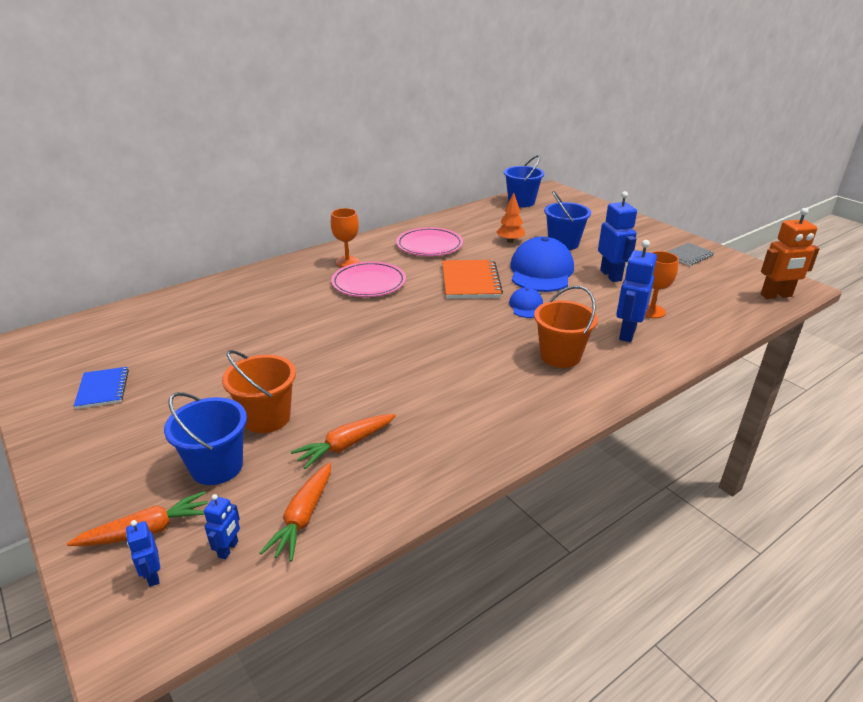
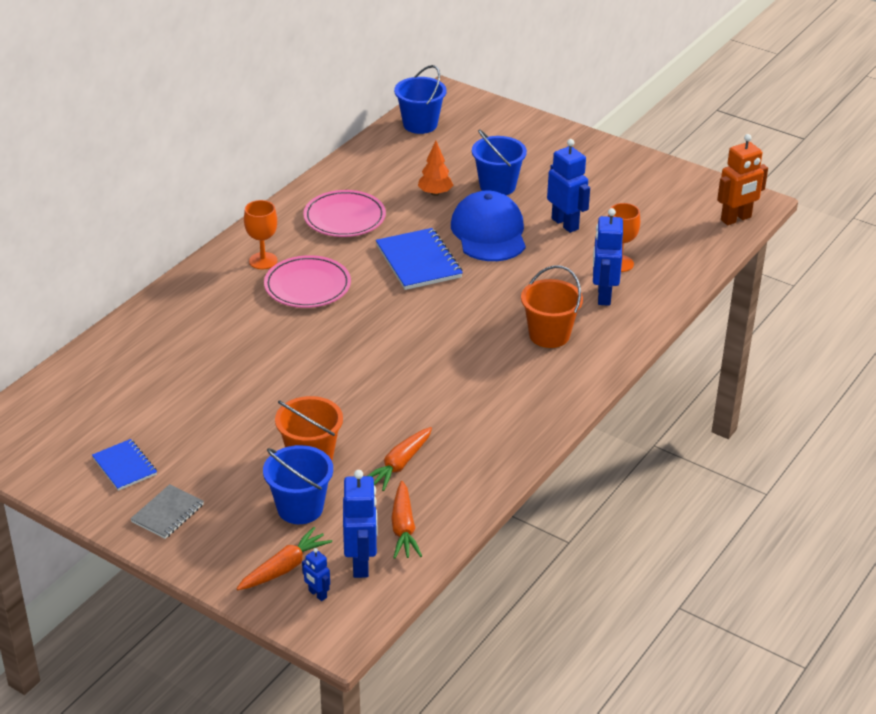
camera: 20 degrees left, 5 degrees up
(228, 549) = (361, 563): blue robot -> blue robot, size x1.99
(470, 281) = (418, 261): orange notebook -> blue notebook
(526, 306) = (492, 282): blue cap -> none
(688, 255) = (639, 179): grey notebook -> grey notebook (167, 513)

